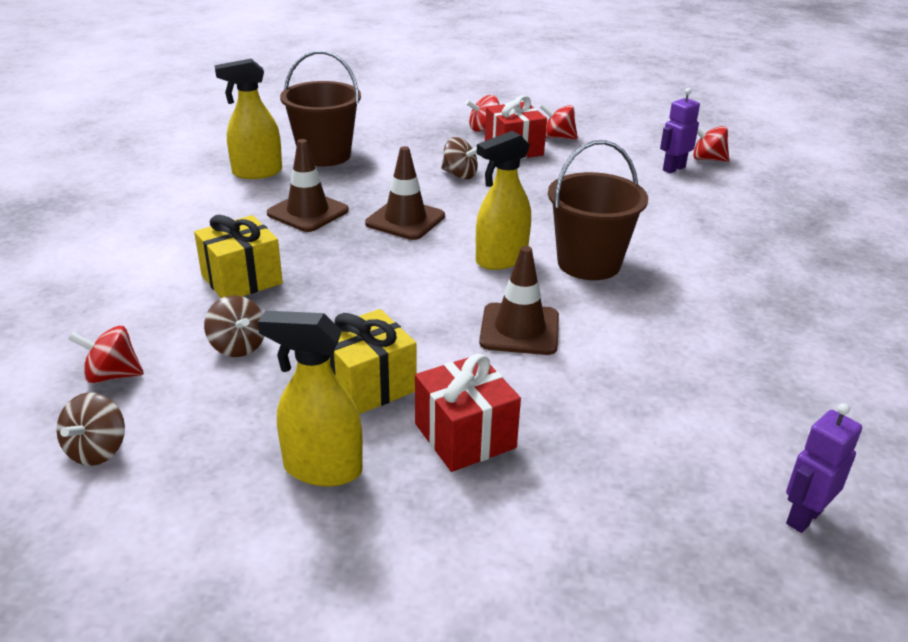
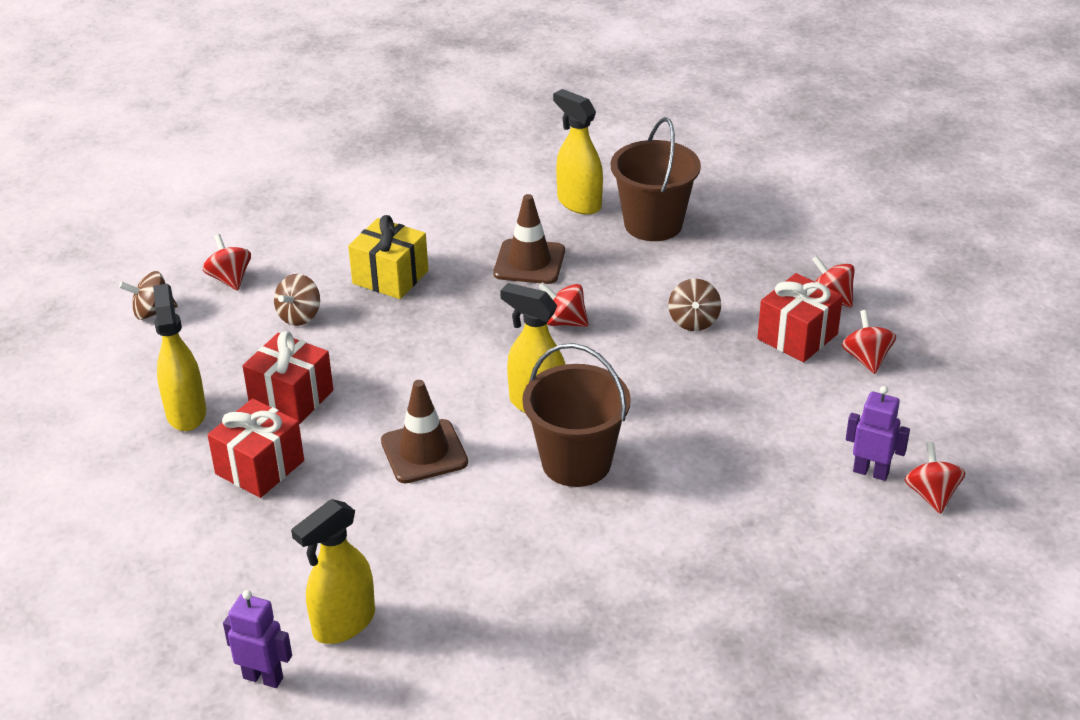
camera: 65 degrees right, 5 degrees up
(367, 385) = (291, 397): yellow gift -> red gift
(405, 220) = (564, 322): brown traffic cone -> red spinning top
(740, 440) = (343, 624): none -> yellow spray bottle

